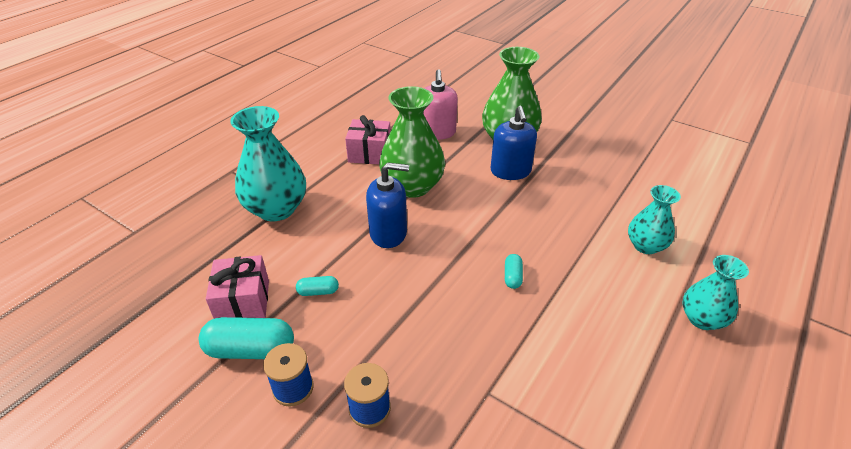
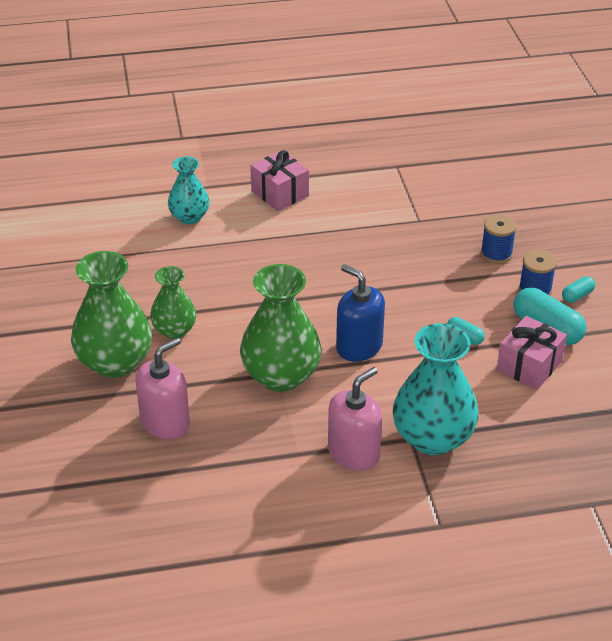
camera: 135 degrees left, 0 degrees up
(318, 175) = (354, 453): none -> pink soap dispenser
(370, 153) = (270, 444): pink gift -> pink gift (280, 193)
(510, 171) = (174, 330): blue soap dispenser -> green vase
(512, 277) = (312, 258): turquoise capsule -> turquoise capsule (577, 296)
(702, 319) = (240, 171): turquoise vase -> none

